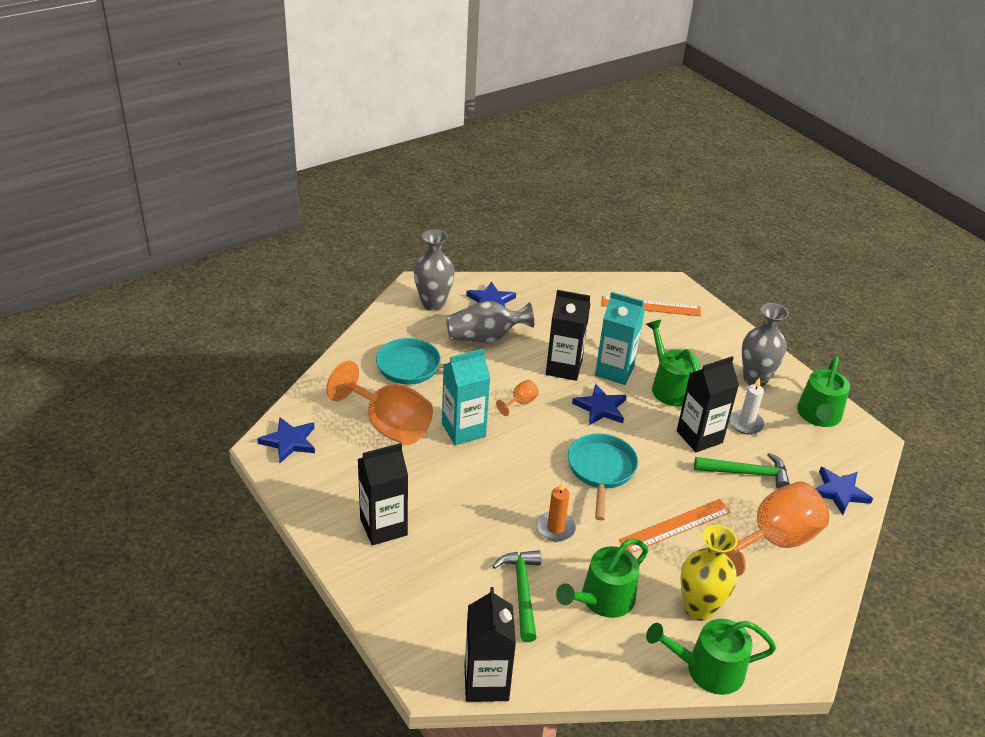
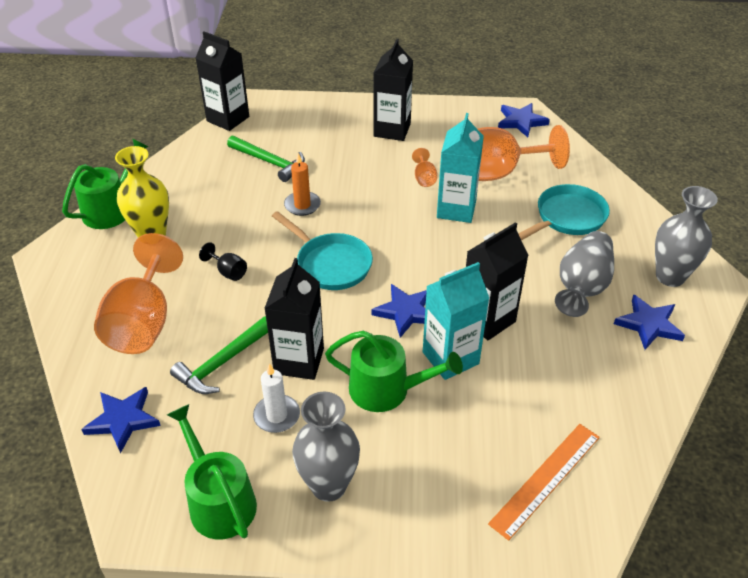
camera: 130 degrees right, 5 degrees up
(520, 403) = (461, 260): orange goblet -> orange goblet (424, 178)
(603, 599) = (218, 194): green watering can -> none
(675, 526) = (228, 272): orange ruler -> black goblet

